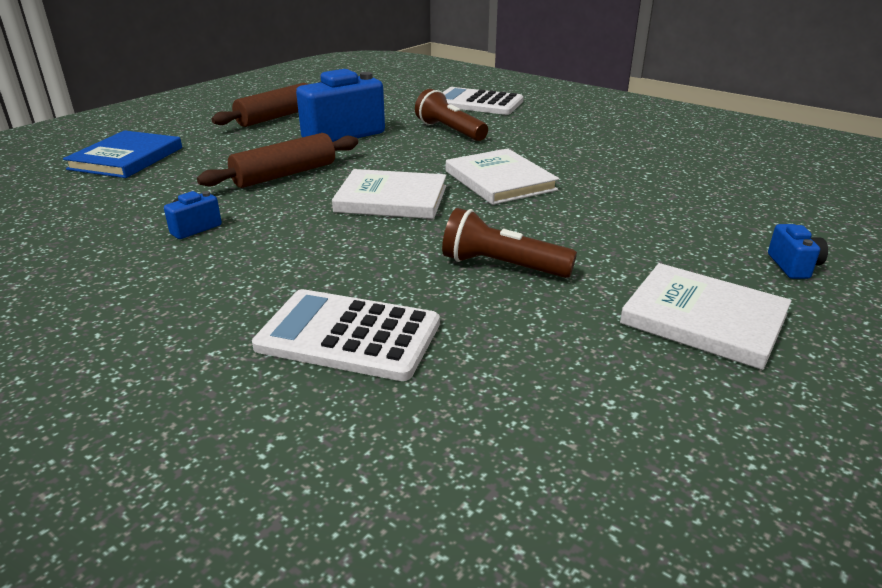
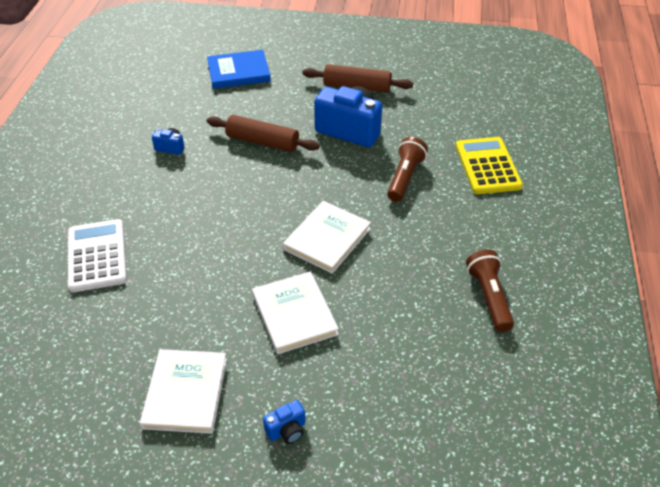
camera: 60 degrees right, 15 degrees up
(391, 199) = (260, 202): white book -> white book (294, 314)
(477, 103) = (487, 166): white calculator -> yellow calculator
(501, 266) = (199, 284): brown flashlight -> brown flashlight (488, 297)

